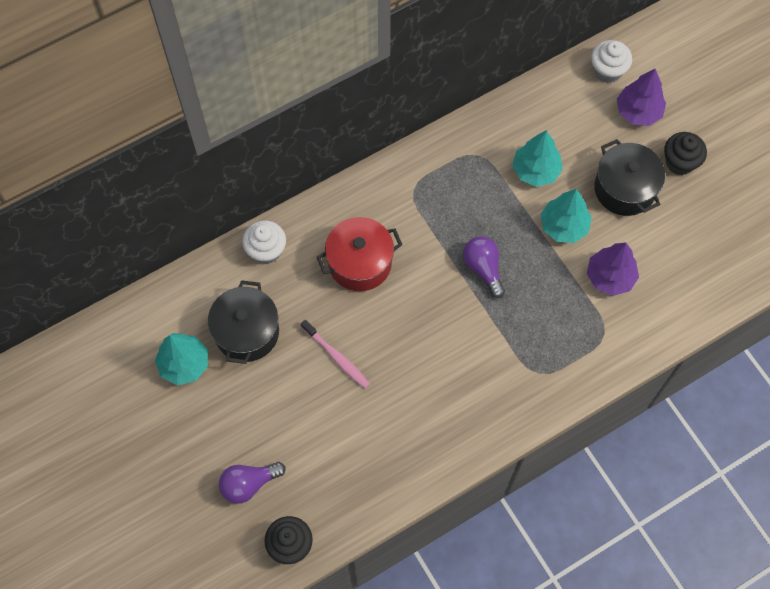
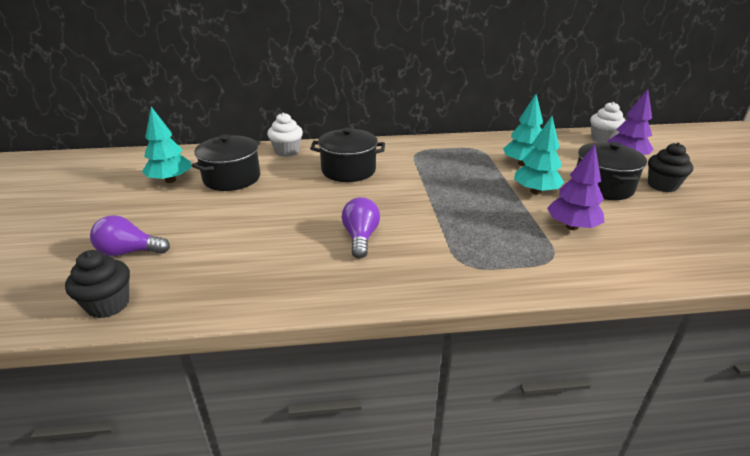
camera: 25 degrees right, 35 degrees down
(336, 357) = (284, 206): pink toothbrush -> none
(360, 263) = (348, 170): red pot -> black pot
(483, 268) = (449, 195): purple light bulb -> purple light bulb (360, 237)

